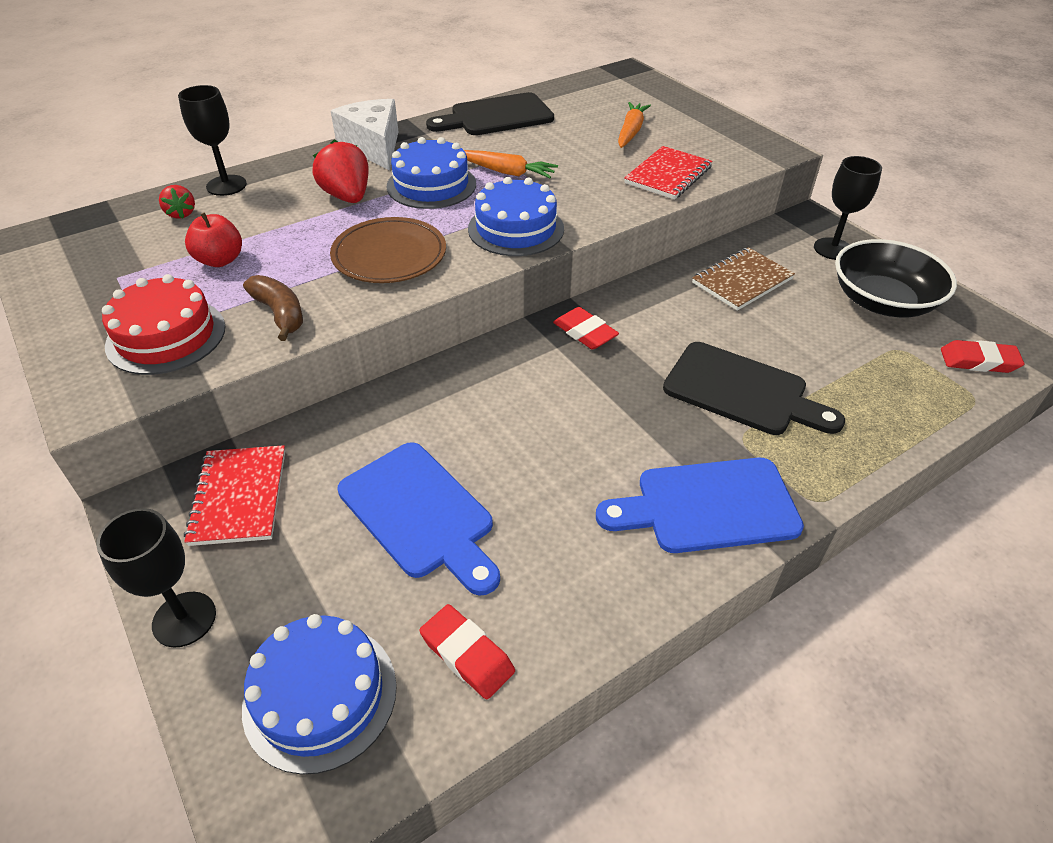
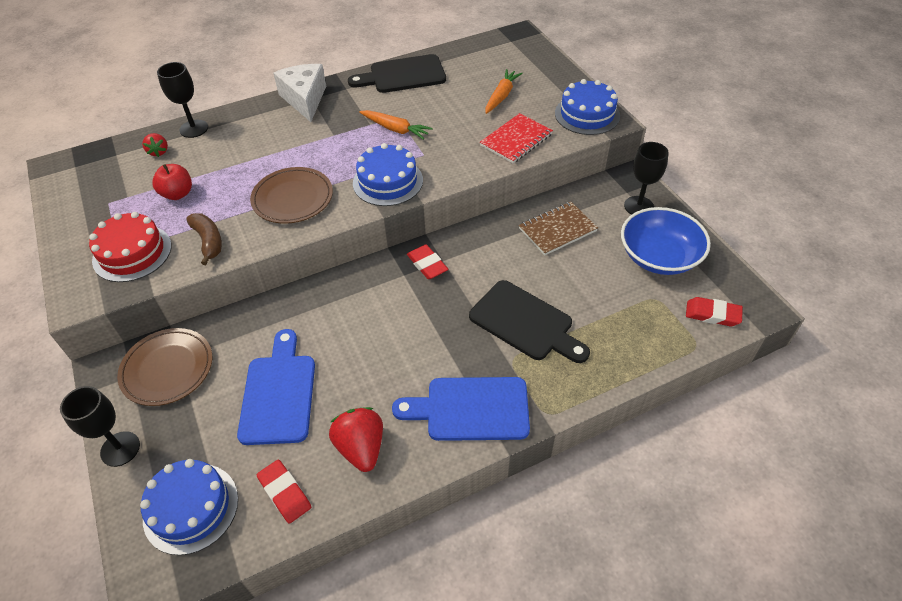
camera: 10 degrees right, 5 degrees up
(239, 496) = (167, 369): red notebook -> brown plate
(347, 197) = (275, 144): red strawberry -> red strawberry (361, 448)
(420, 514) = (278, 393): blue cutting board -> blue cutting board turned 150 degrees counterclockwise
(431, 185) = (337, 138): blue cake -> blue cake (587, 114)
(882, 301) = (659, 256): black bowl -> blue bowl

